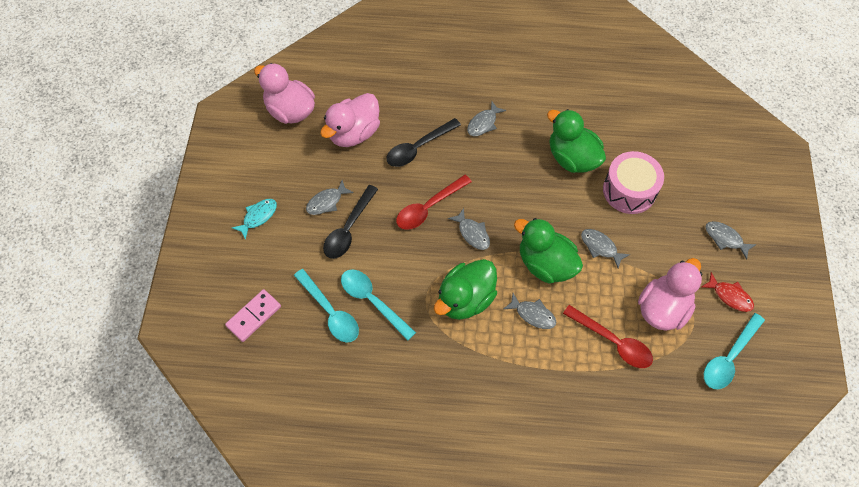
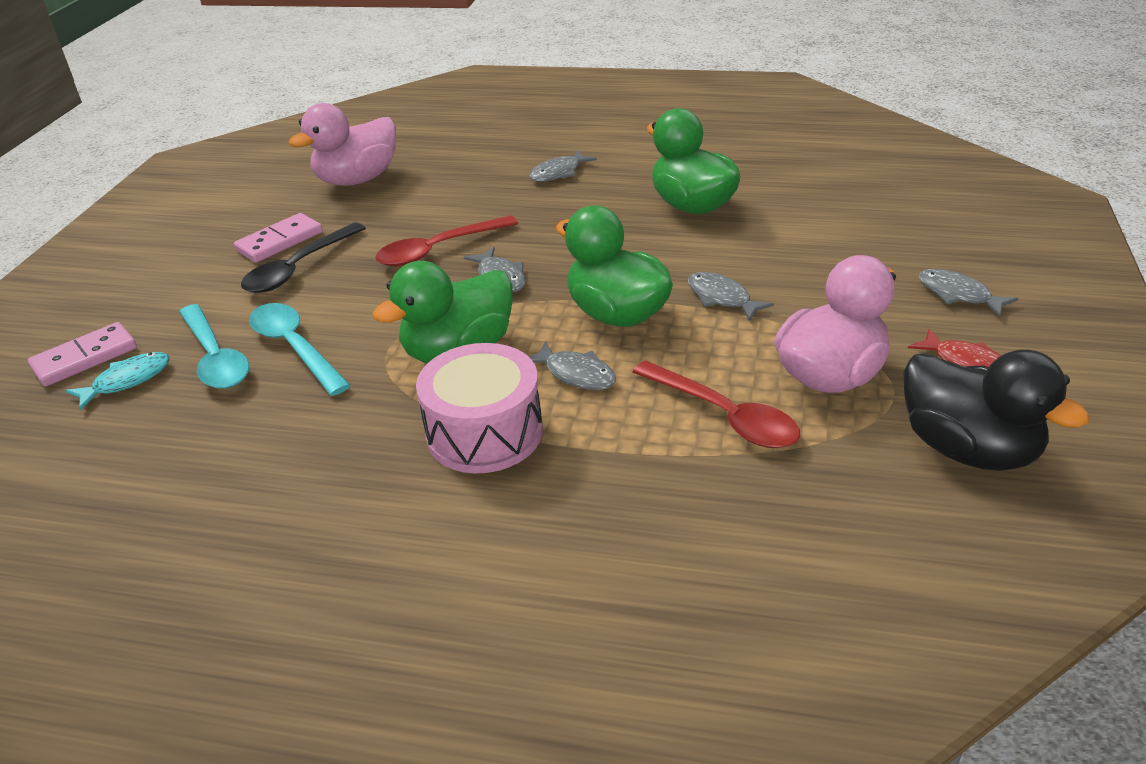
camera: 10 degrees right, 25 degrees down
(258, 217) = (166, 253): turquoise fish -> turquoise fish (127, 381)
(290, 111) = (276, 160): pink duck -> none
(326, 202) = (279, 241): grey fish -> pink domino
(418, 148) = (448, 193): black spoon -> none
(629, 190) = (784, 239): pink drum -> pink drum (484, 432)
(729, 357) = (968, 449): turquoise spoon -> black duck

